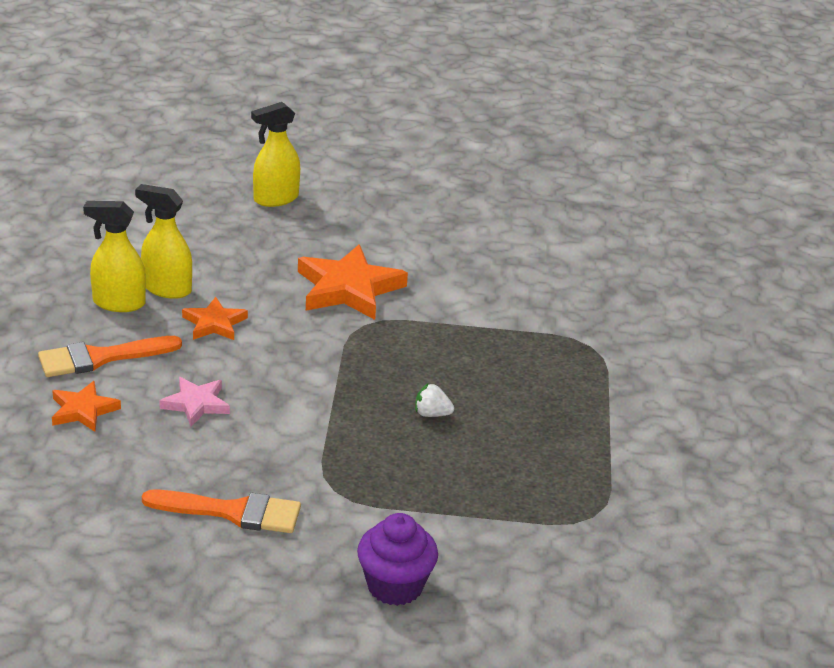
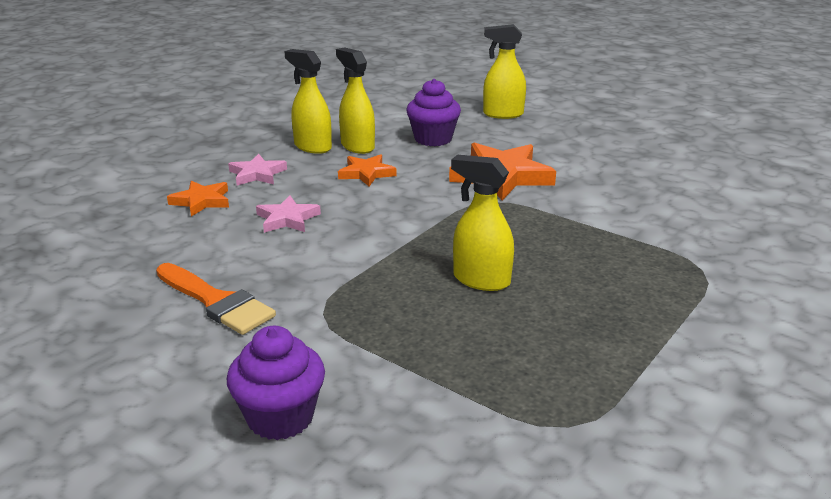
camera: 35 degrees right, 5 degrees down
(100, 358) = (257, 174): orange brush -> pink star
(236, 256) = (433, 139): none -> purple cupcake
(432, 414) = (481, 280): white strawberry -> yellow spray bottle

